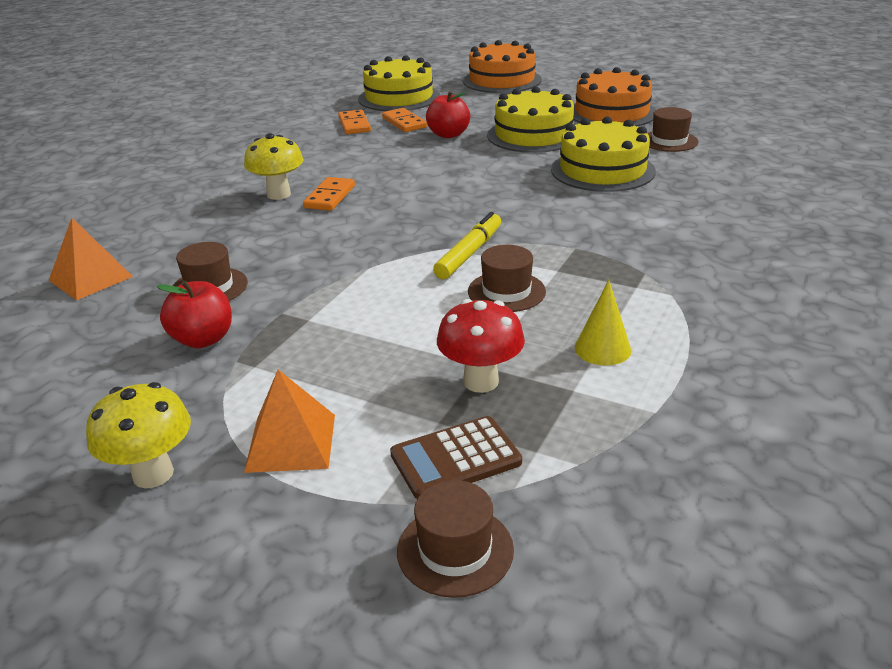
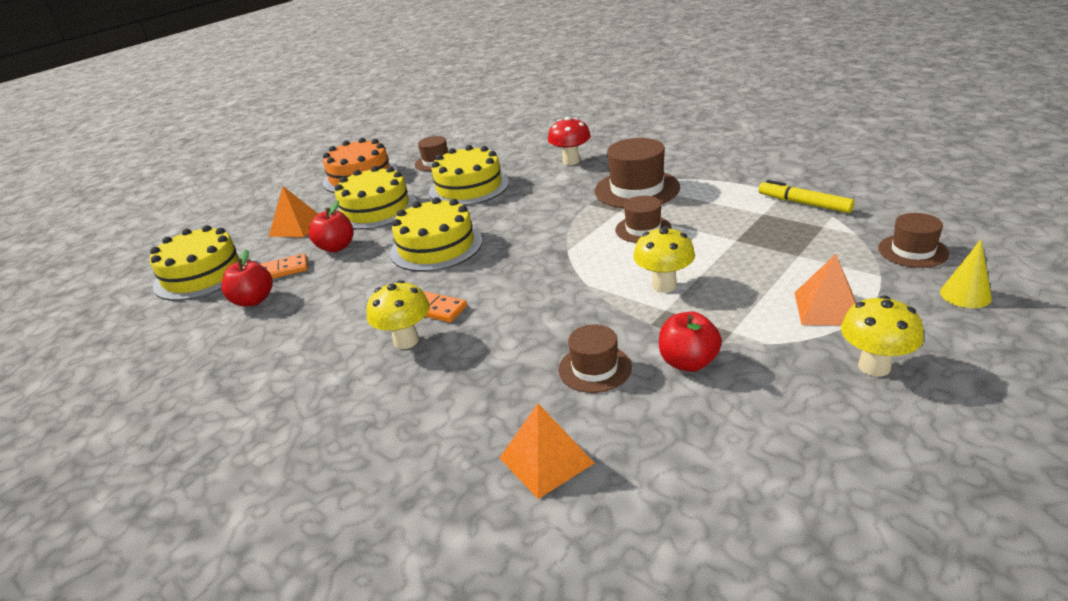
camera: 75 degrees left, 0 degrees up
(354, 124) = (253, 300): orange domino -> red apple
(361, 316) = (664, 285): none -> yellow mushroom
(452, 177) = (436, 246): none -> yellow cake
(455, 458) = (834, 250): brown calculator -> none
(469, 253) = (581, 241): yellow marker -> yellow marker (804, 203)
(481, 381) = (754, 241): red mushroom -> red mushroom (571, 161)
(489, 110) = (296, 226): none -> orange pyramid
(502, 80) = (224, 218): orange cake -> none
(602, 349) = (719, 203): yellow cone -> yellow cone (965, 295)
(630, 278) = (637, 189): none -> brown hat

